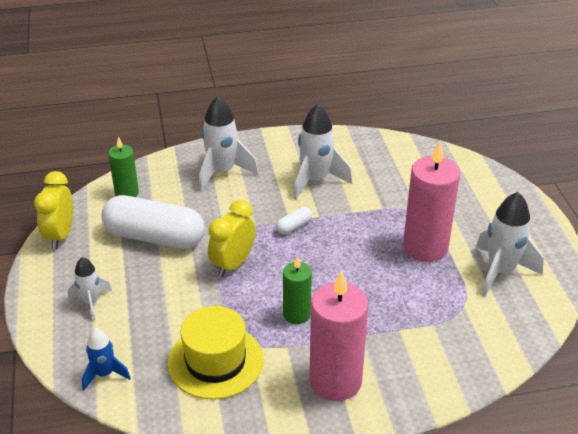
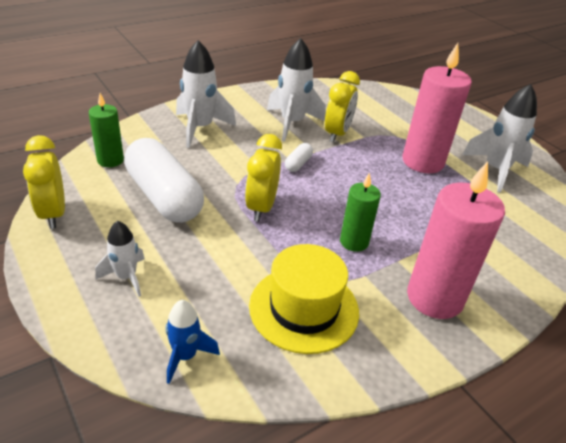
camera: 25 degrees left, 0 degrees up
(154, 237) = (164, 197): white capsule -> white capsule turned 60 degrees clockwise
(355, 200) = (337, 134): none -> yellow clock

